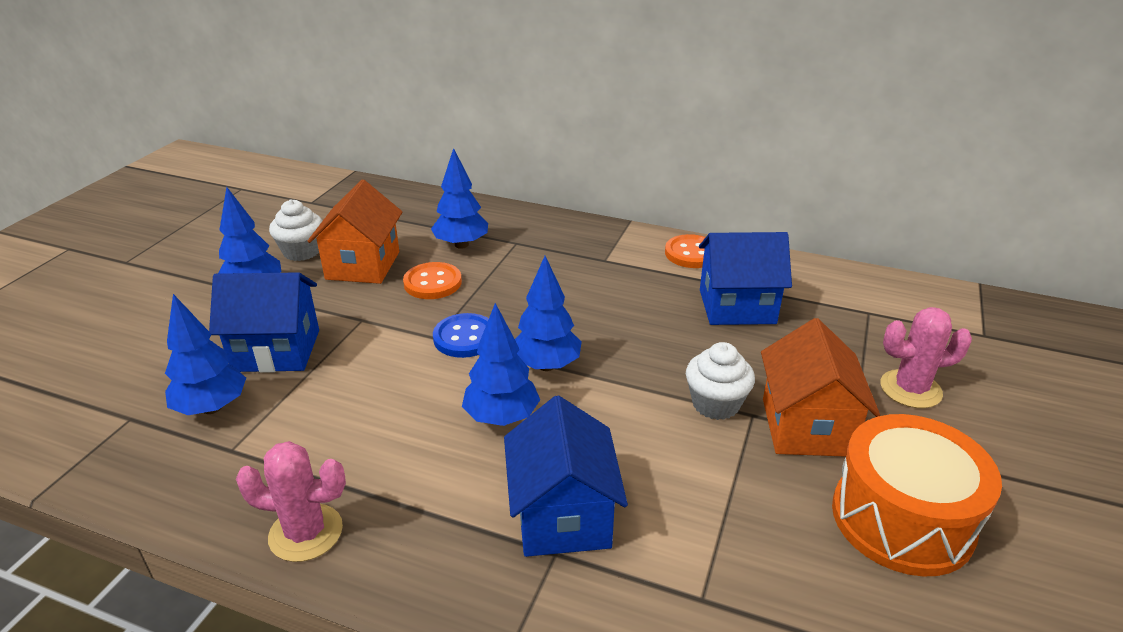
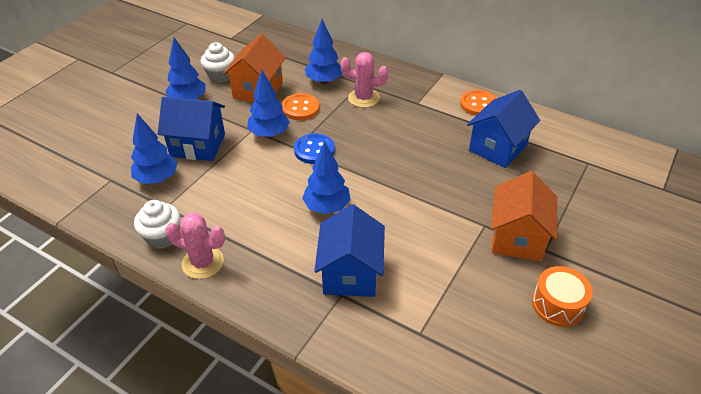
camera: 10 degrees right, 10 degrees up
(546, 365) = (361, 175): blue tree -> blue tree (269, 134)
(715, 404) = (463, 215): white cupcake -> white cupcake (162, 237)
(737, 306) = (497, 148): blue house -> blue house turned 60 degrees counterclockwise
(902, 519) = (557, 304): orange drum -> orange drum, size x0.61
(910, 389) = (596, 221): pink cactus -> pink cactus (363, 98)

